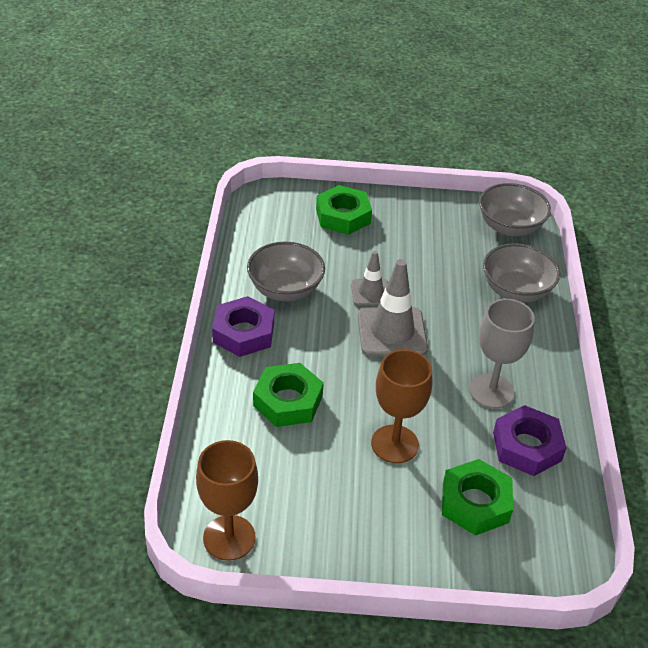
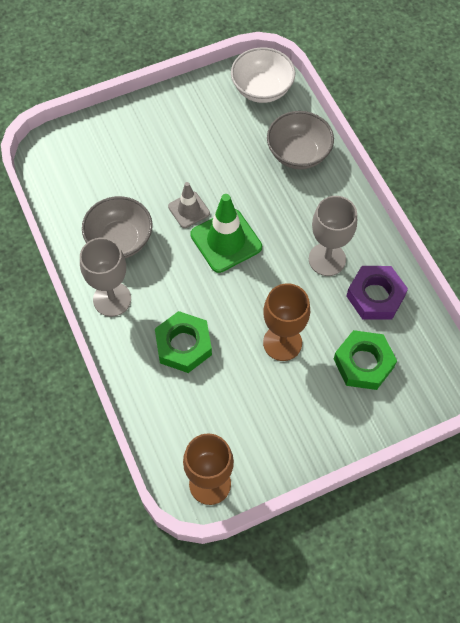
camera: 25 degrees left, 20 degrees up
(243, 333) = (112, 299): purple nut -> grey goblet
(343, 216) = (123, 141): green nut -> none
(392, 332) = (226, 241): grey traffic cone -> green traffic cone
(509, 227) = (262, 89): grey bowl -> white bowl

